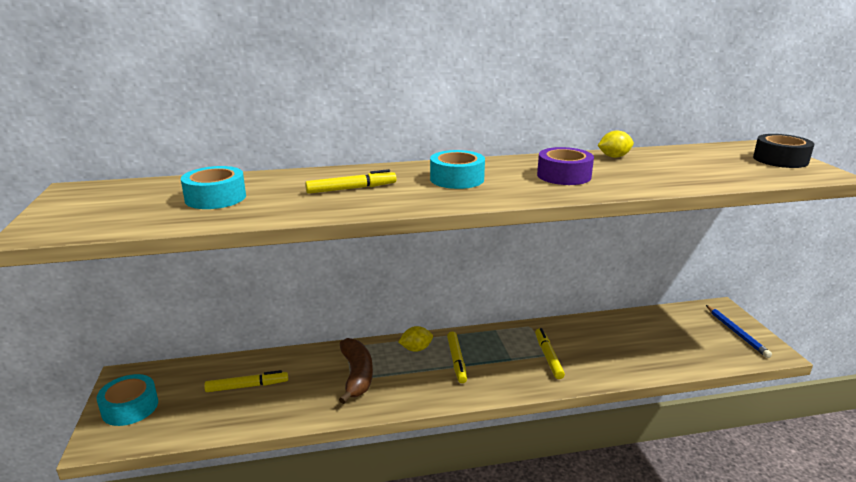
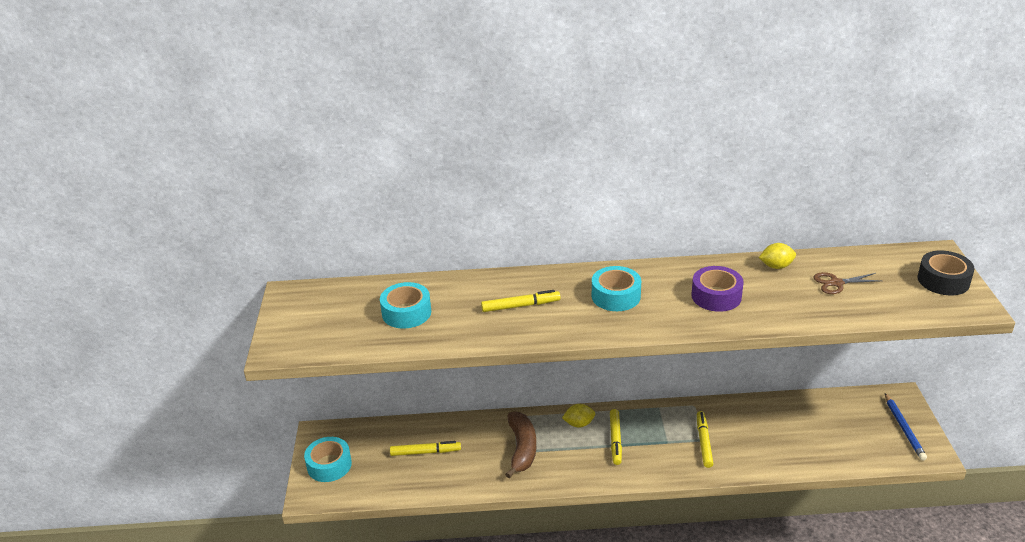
camera: 10 degrees right, 10 degrees up
(680, 164) = (836, 283): none -> brown scissors

